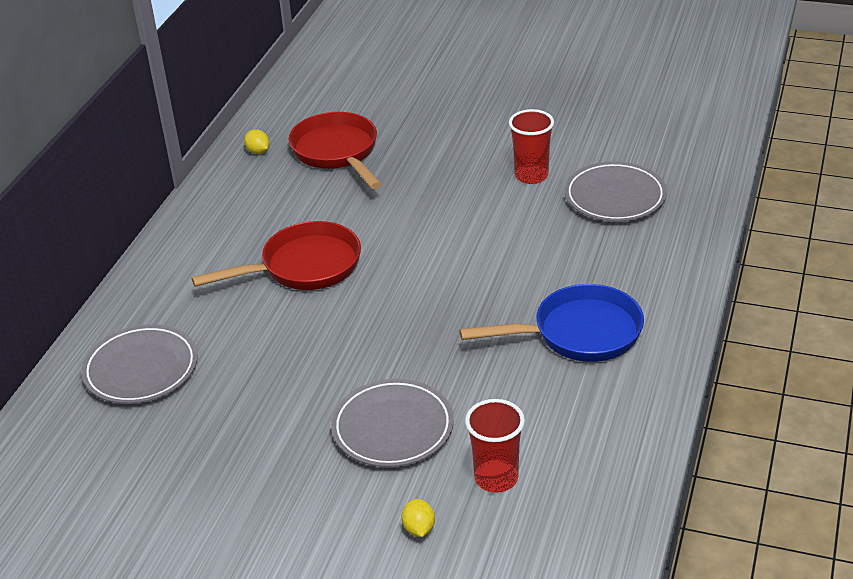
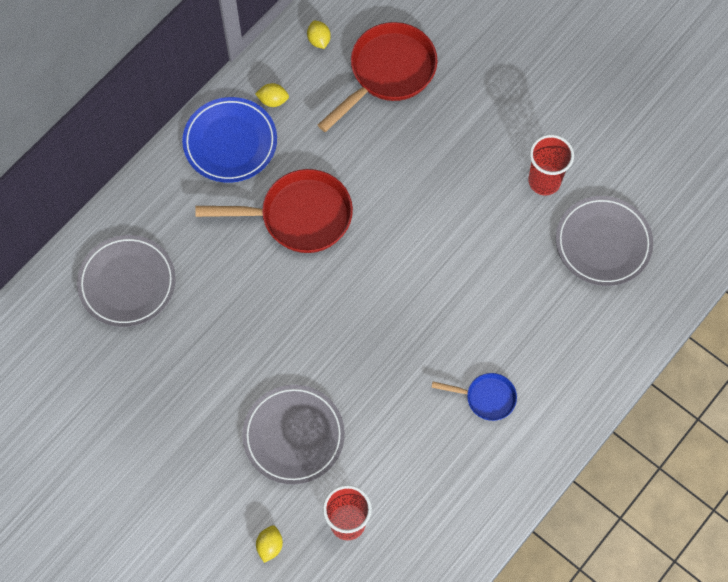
camera: 20 degrees right, 30 degrees up
(204, 239) = (230, 142): none -> blue plate
(233, 200) = (273, 100): none -> yellow lemon
(337, 152) = (387, 73): red pan -> red pan turned 45 degrees clockwise
(579, 333) = (486, 398): blue pan -> blue pan, size x0.53

